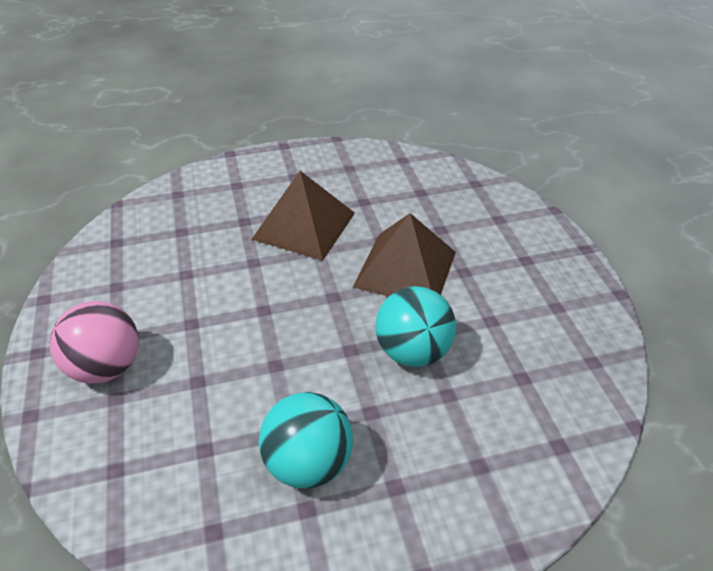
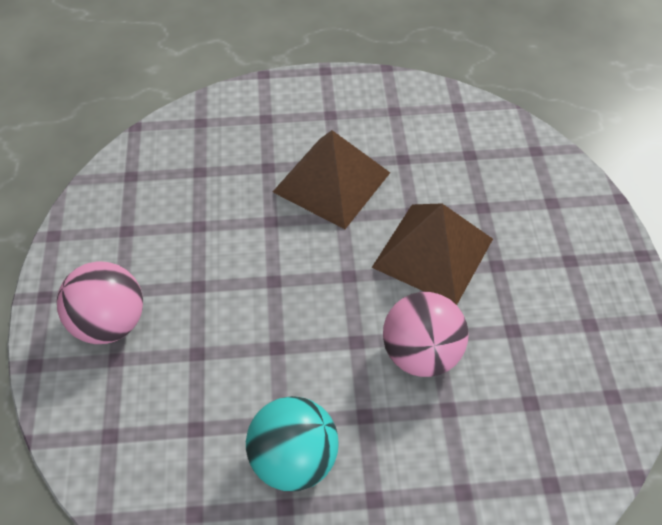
camera: 10 degrees right, 10 degrees up
(413, 351) = (421, 354): turquoise ball -> pink ball

